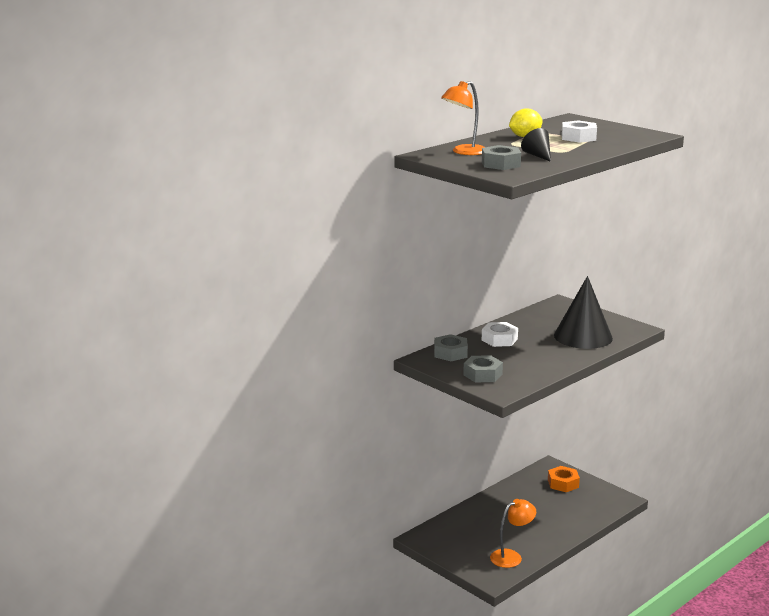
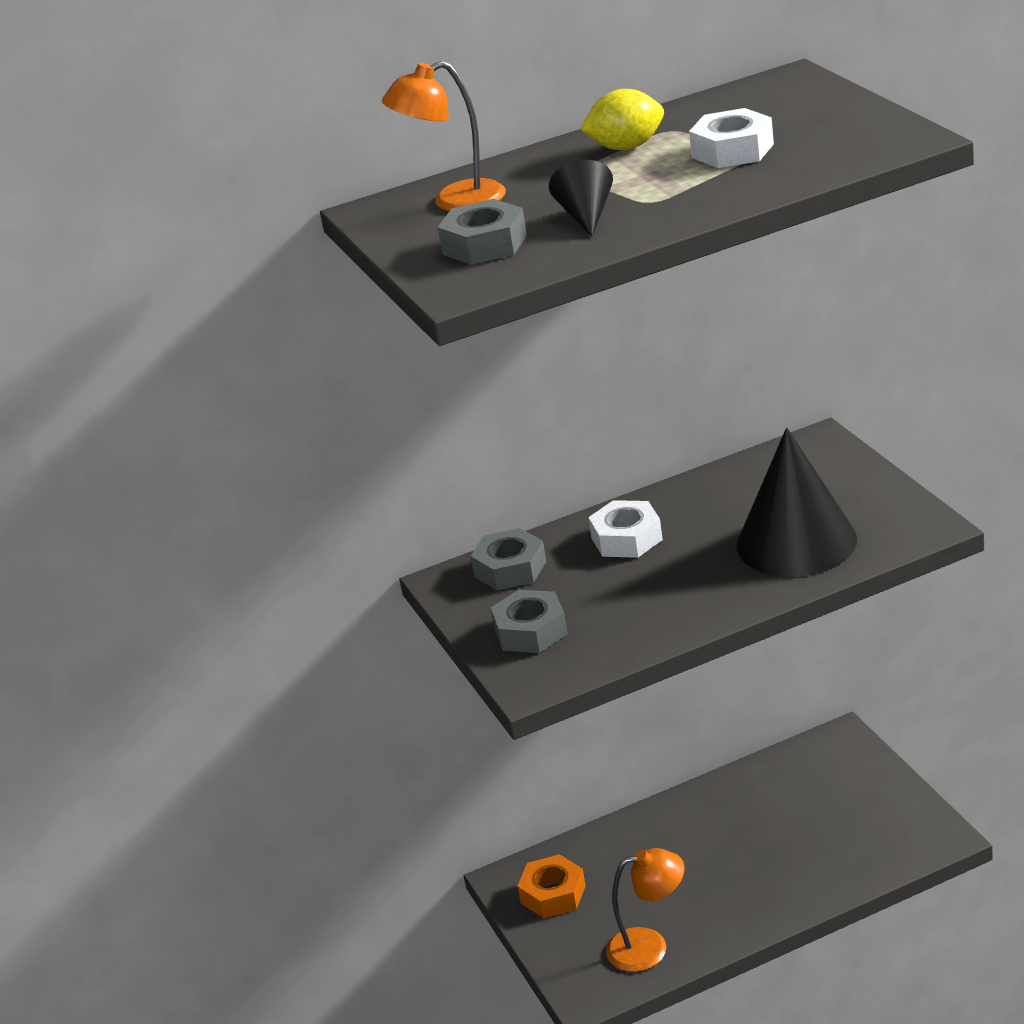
camera: 25 degrees right, 10 degrees up
(563, 483) = (842, 785): orange nut -> orange nut (553, 894)

